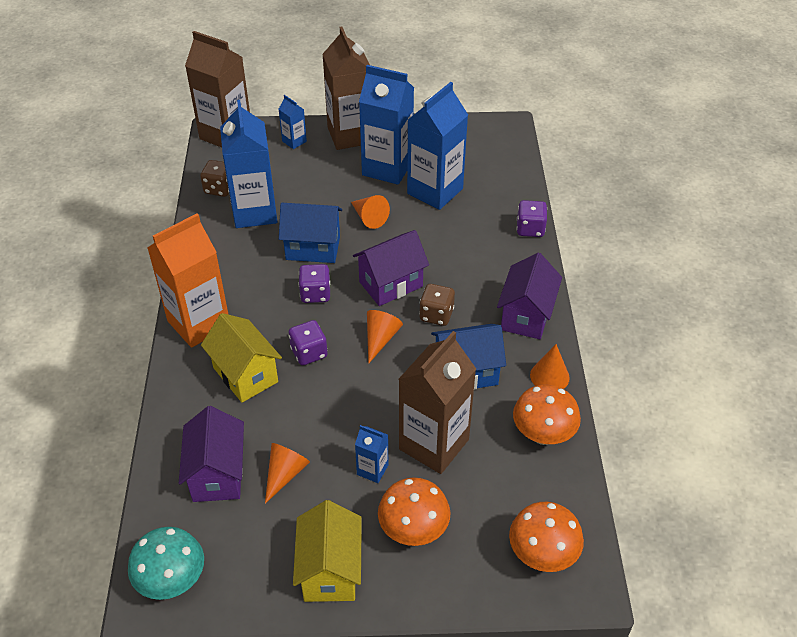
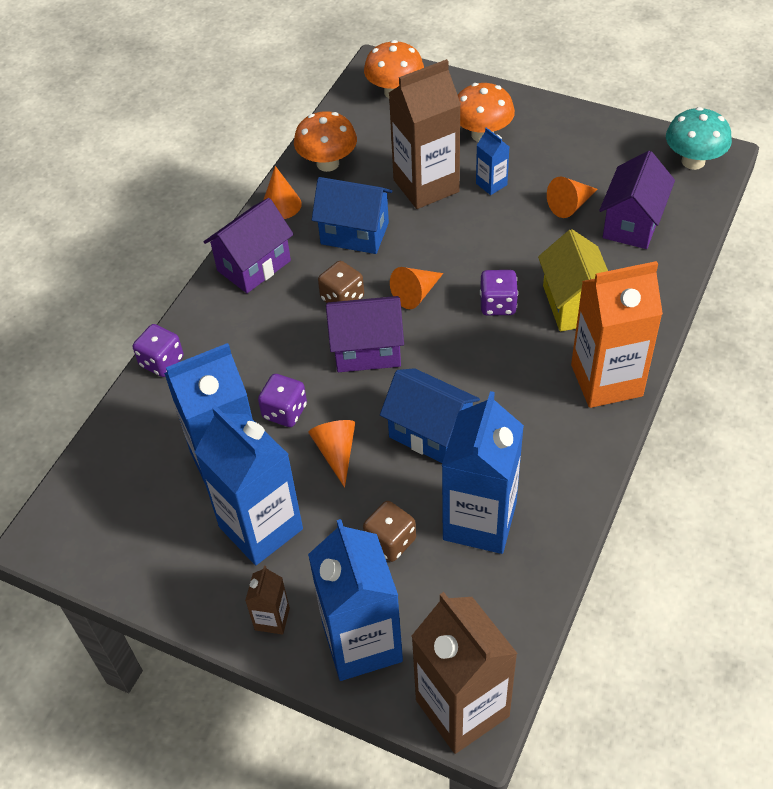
camera: 150 degrees left, 5 degrees up
(219, 188) = (513, 587): brown dice -> brown dice (390, 541)
(294, 141) = (362, 642): blue carton -> blue carton, size x2.18
(315, 294) = (458, 369): purple dice -> purple dice (285, 411)
(330, 571) = (562, 130): yellow house -> none
(350, 135) = (272, 619): brown carton -> brown carton, size x0.46

